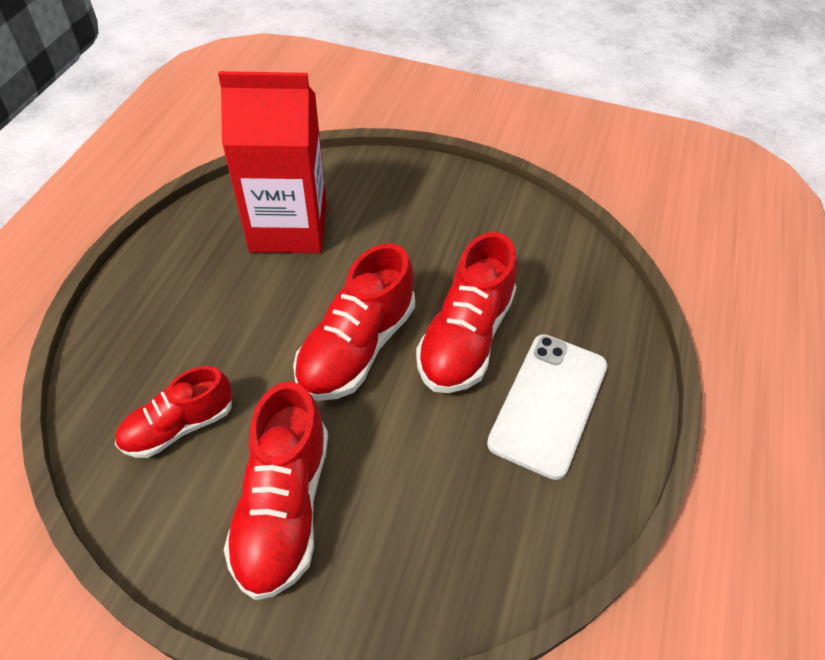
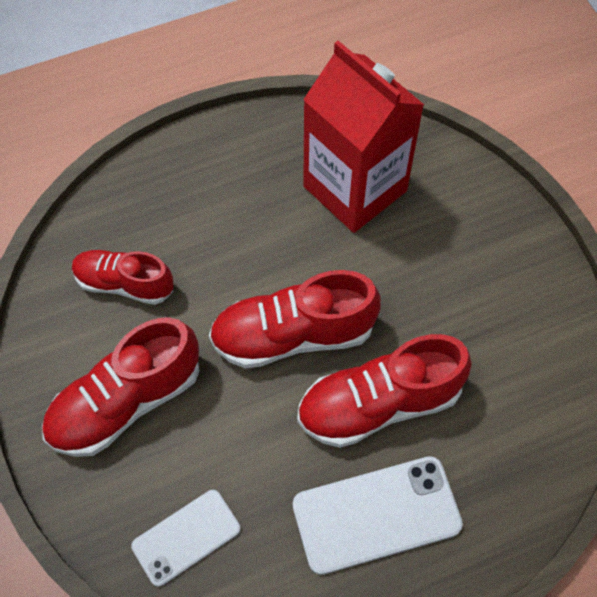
camera: 50 degrees right, 10 degrees up
(448, 552) = (186, 537): none -> white phone

